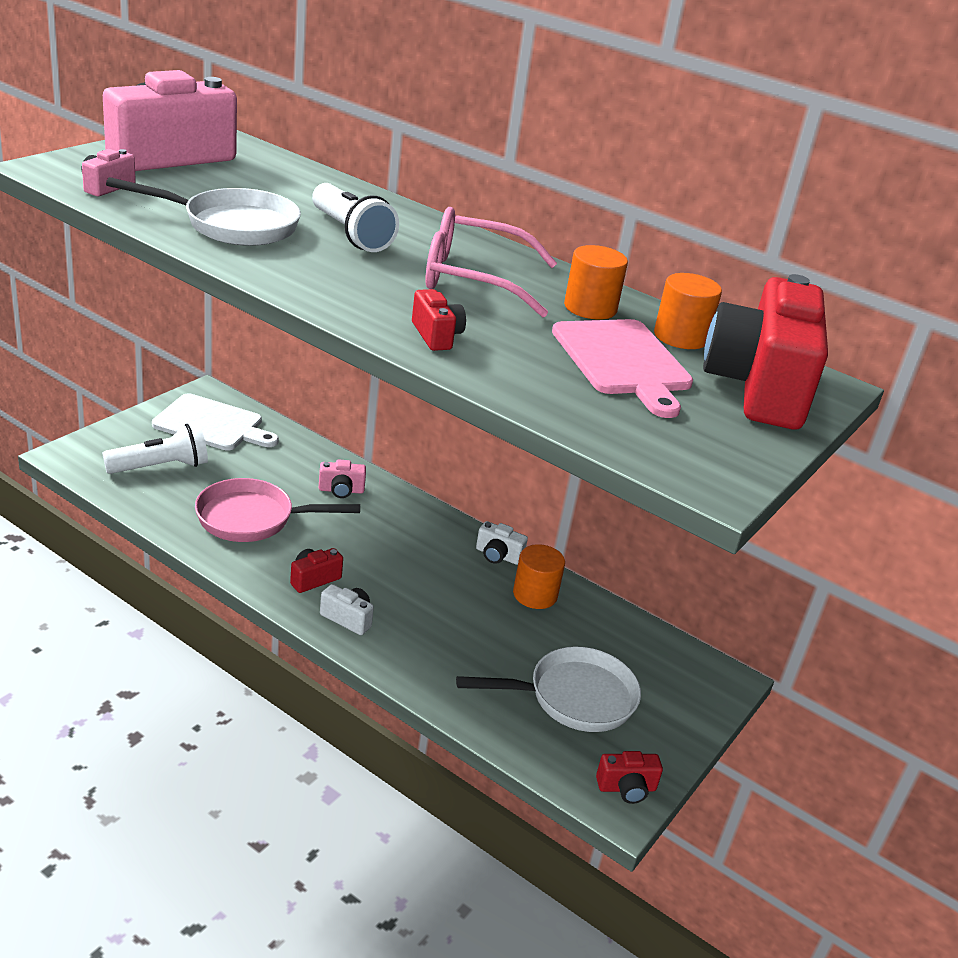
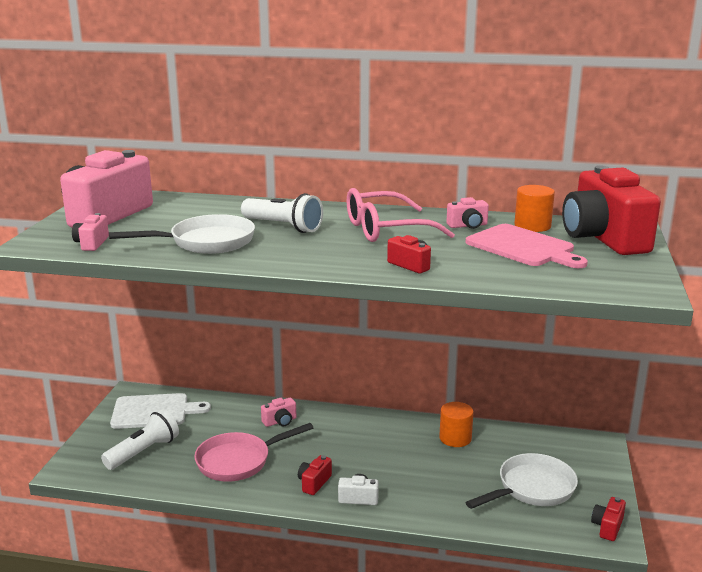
camera: 20 degrees left, 10 degrees down
(498, 555) = (412, 424): white camera -> none
(590, 308) = (468, 226): orange cylinder -> pink camera
(626, 788) = (607, 527): red camera -> red camera turned 150 degrees clockwise

